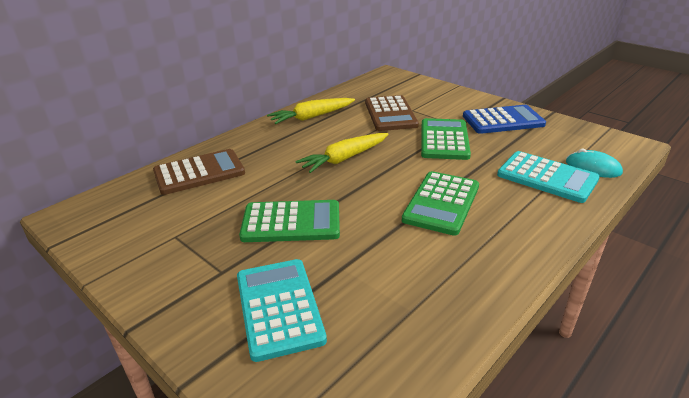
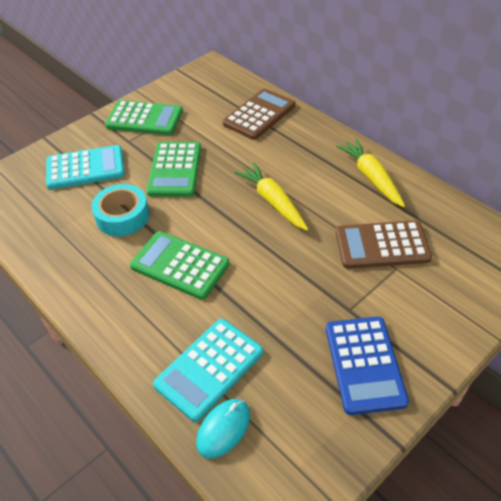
camera: 95 degrees right, 15 degrees up
(199, 172) = (259, 114): brown calculator -> brown calculator turned 120 degrees counterclockwise
(377, 253) = (122, 216): none -> turquoise tape
(444, 140) = (309, 288): green calculator -> green calculator (144, 119)

